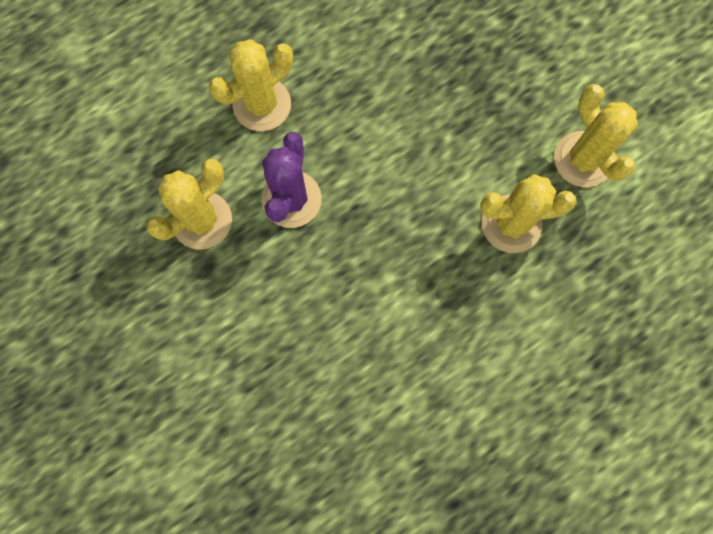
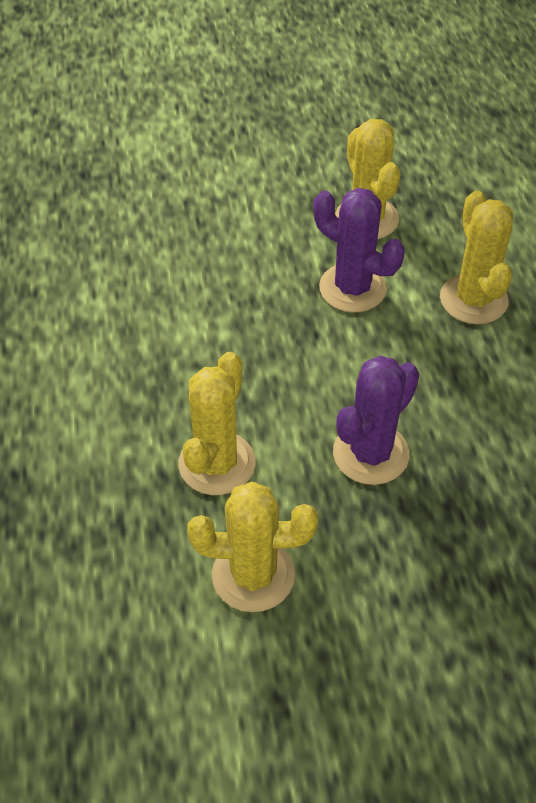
camera: 115 degrees right, 25 degrees down
(448, 124) = (371, 453): none -> purple cactus

